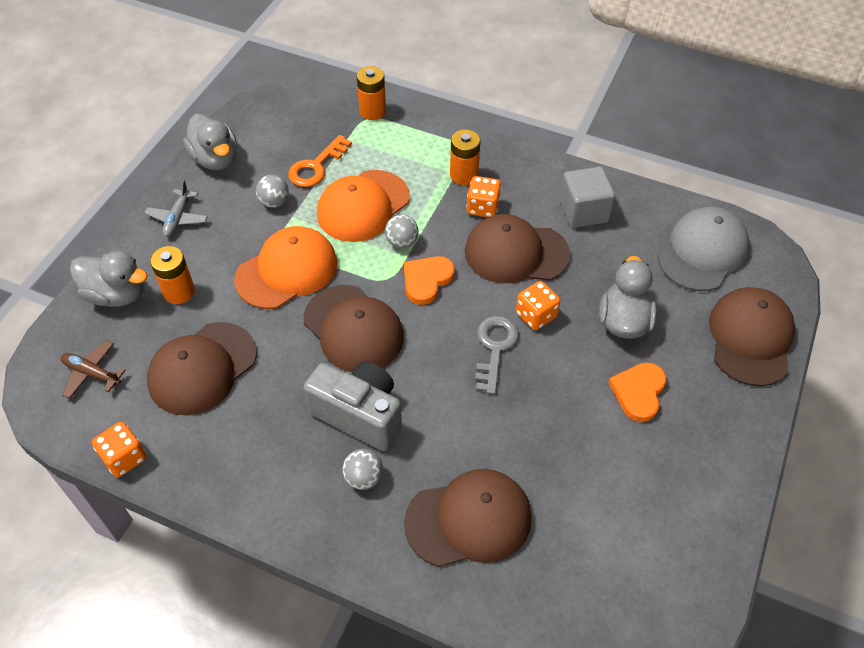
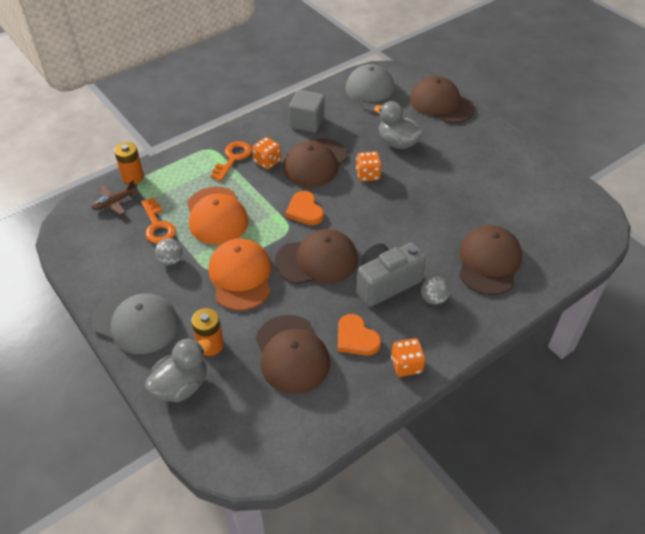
camera: 60 degrees left, 5 degrees down
(92, 373) = (247, 425): brown plane -> brown plane (114, 202)
(124, 458) = (339, 426): orange dice -> orange dice (406, 365)
(178, 218) = (136, 322): grey plane -> grey cap
(215, 159) = (95, 279): grey duck -> none
(401, 242) = (264, 209): grey ball -> none
(463, 175) = (233, 158): orange battery -> orange key
(494, 348) = (379, 202): grey key -> none
(638, 392) = (448, 159): orange heart -> orange heart (356, 338)

